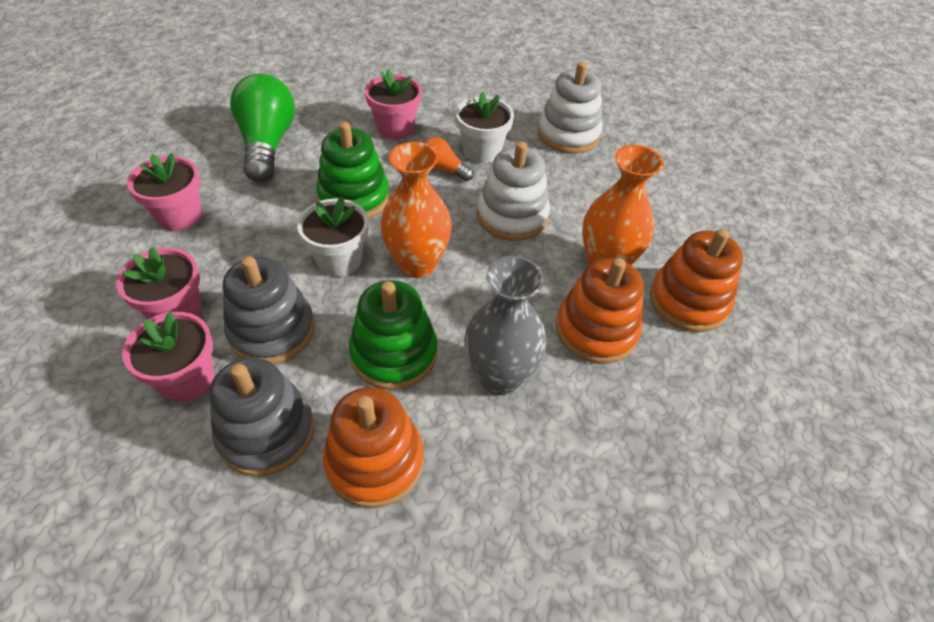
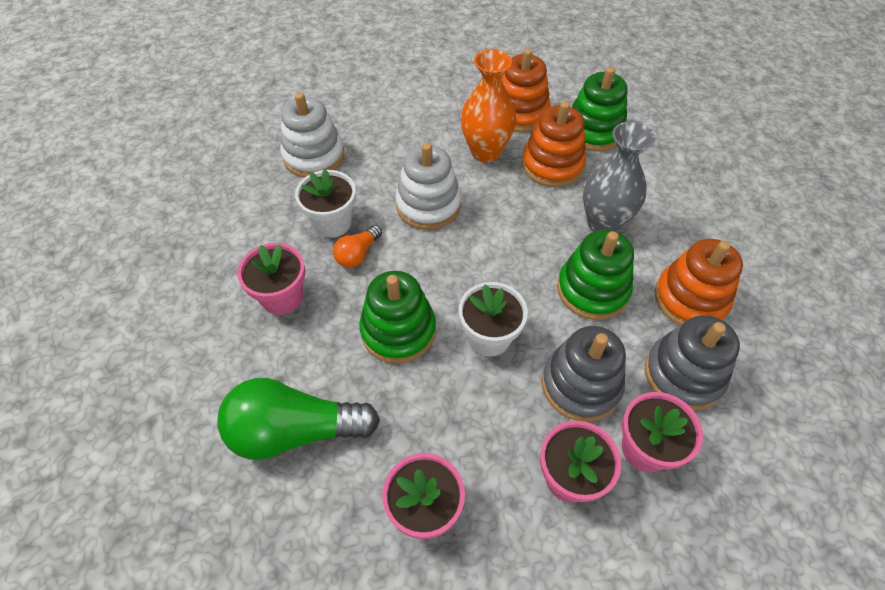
camera: 85 degrees left, 5 degrees up
(417, 264) = (491, 275): orange vase -> none
(676, 384) = (593, 131): none -> green stacking toy

